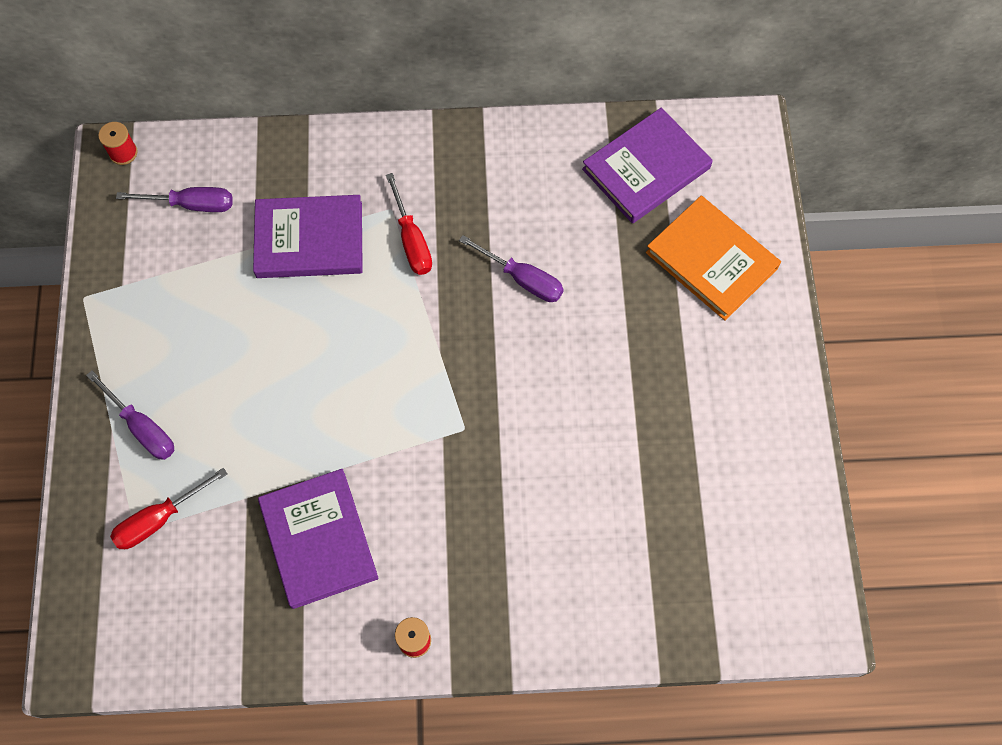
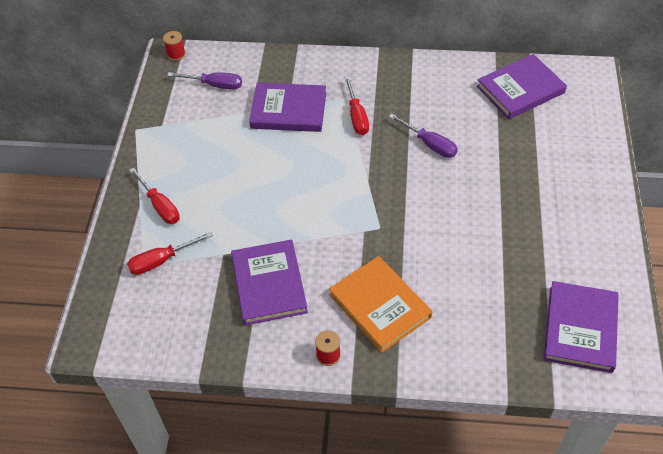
camera: 10 degrees right, 15 degrees down
(142, 427) = (160, 206): purple screwdriver -> red screwdriver
(711, 260) = (562, 145): orange book -> orange book (380, 306)
(749, 558) = (580, 329): none -> purple book

